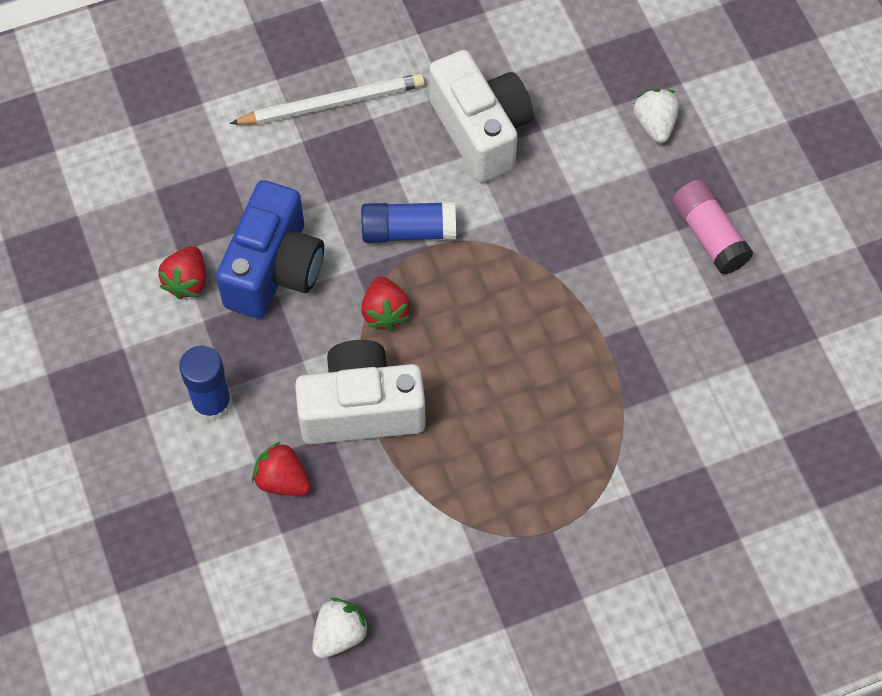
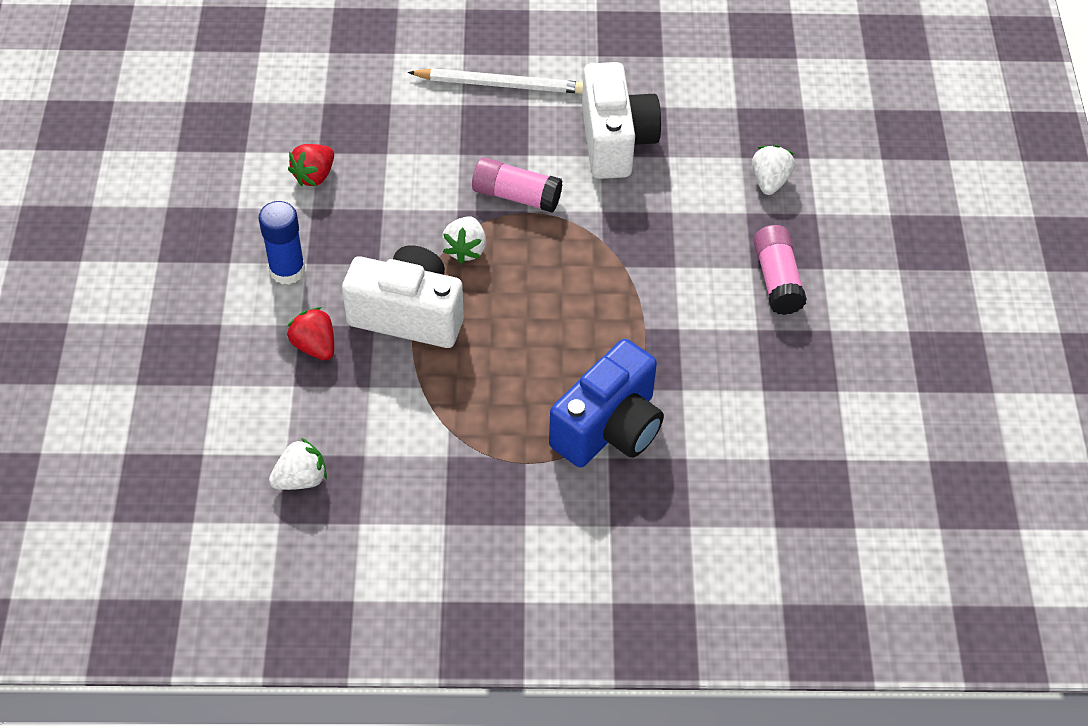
camera: 20 degrees right, 10 degrees down
(274, 269) = (390, 189): blue camera -> blue camera (609, 428)
(385, 312) = (465, 249): red strawberry -> white strawberry
(408, 231) = (516, 196): blue glue stick -> pink glue stick

